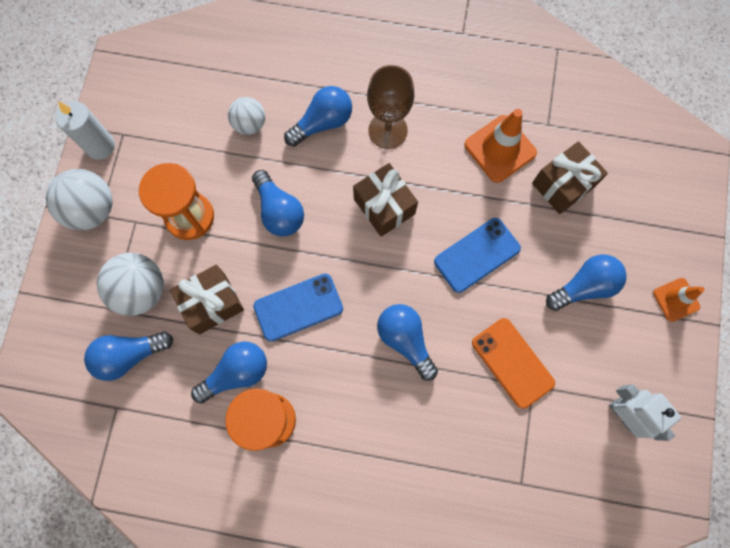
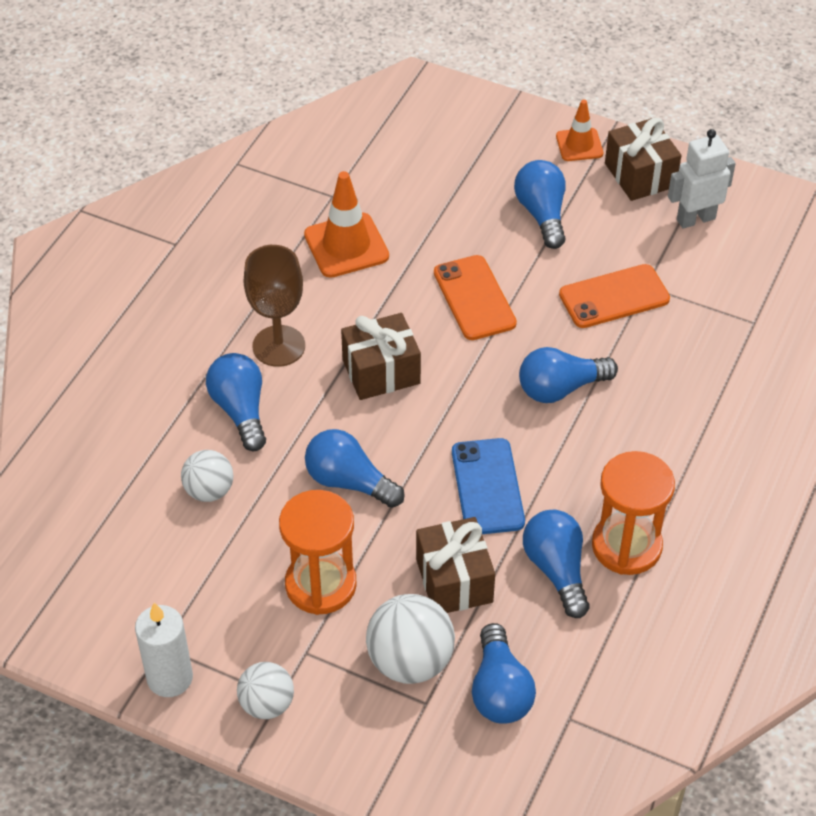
camera: 75 degrees left, 25 degrees down
(92, 209) = (267, 704): white ball -> white ball, size x0.63
(279, 211) = (349, 482): blue light bulb -> blue light bulb turned 135 degrees counterclockwise
(477, 255) = (474, 298): blue phone -> orange phone
(563, 185) = (413, 201): brown gift -> brown gift (640, 175)

